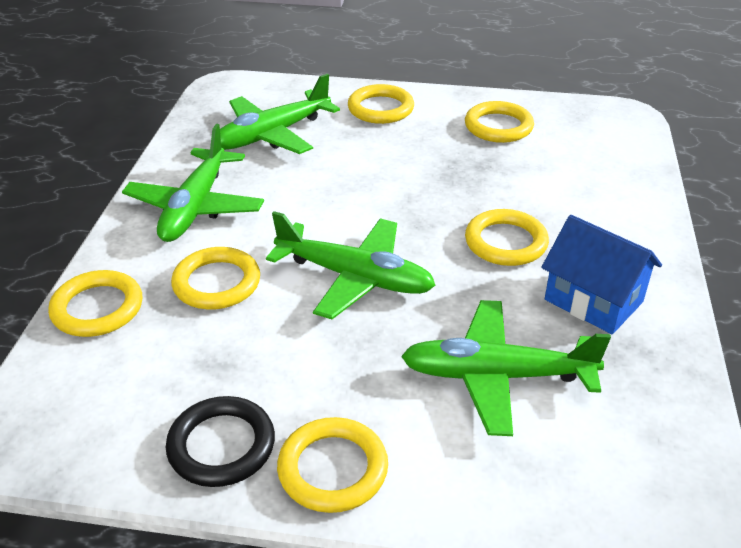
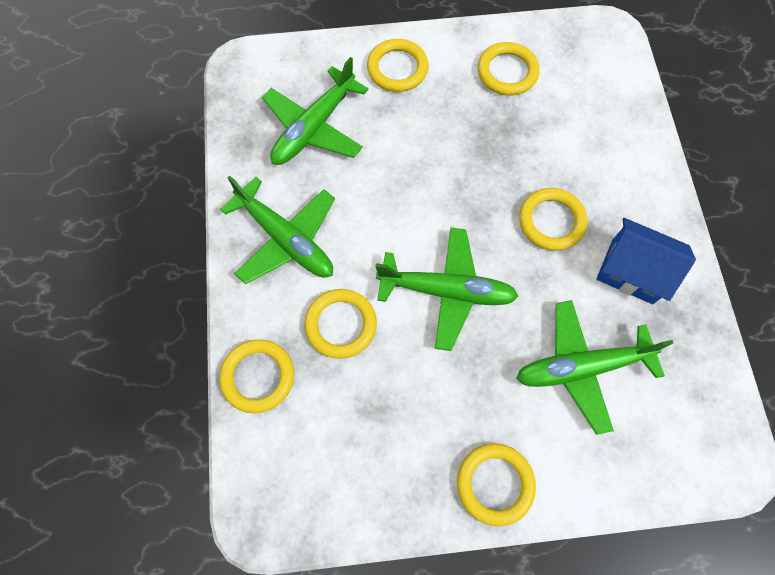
camera: 15 degrees left, 30 degrees up
(195, 207) = (285, 239): green plane -> green plane turned 45 degrees counterclockwise
(221, 445) = (411, 485): black ring -> none

